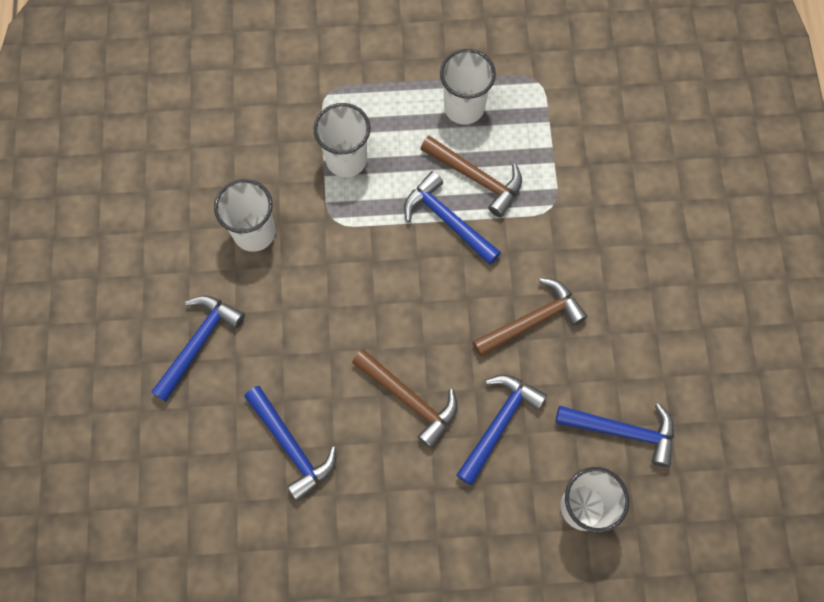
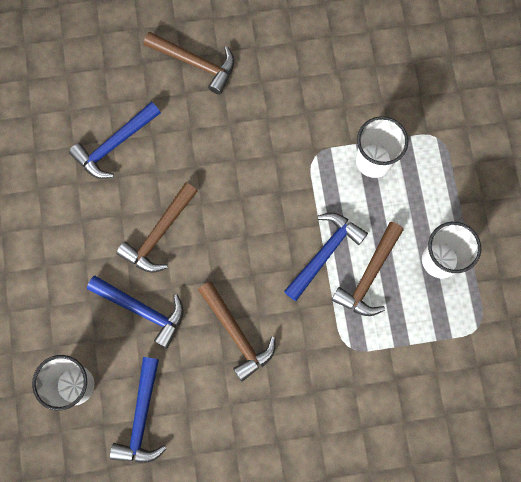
camera: 85 degrees right, 5 degrees up
(199, 342) = (196, 63): blue hammer -> brown hammer
(254, 232) = (296, 93): white cup -> none

